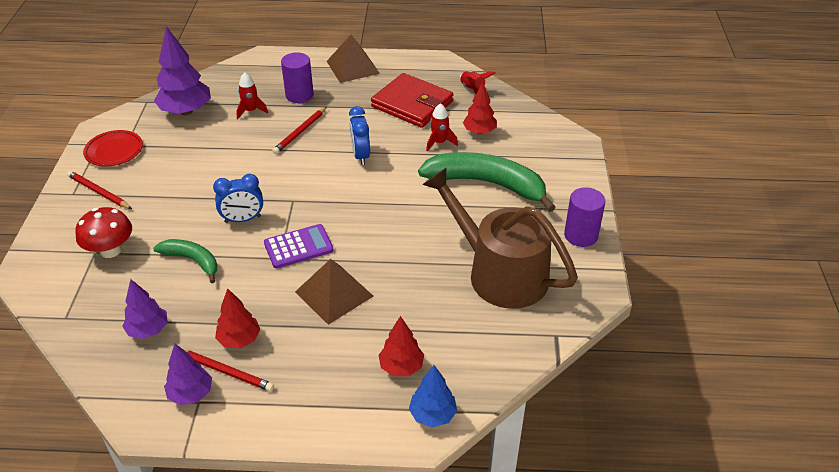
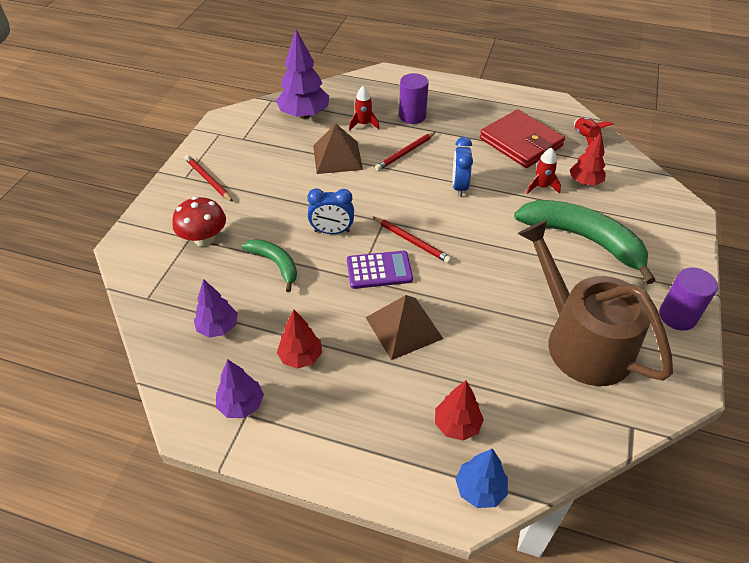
camera: 15 degrees right, 5 degrees up
(114, 151) = (231, 142): red plate -> none
(225, 371) = (280, 388): red pencil -> red pencil (411, 241)
(353, 67) = (469, 96): brown pyramid -> brown pyramid (337, 157)

